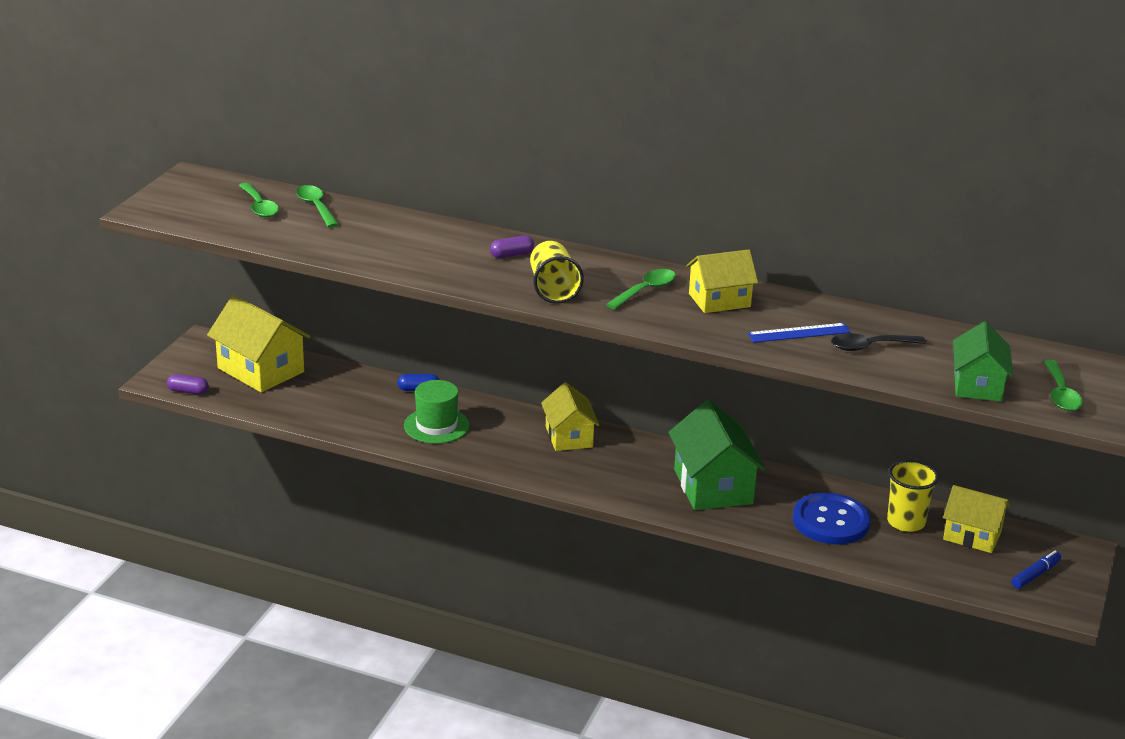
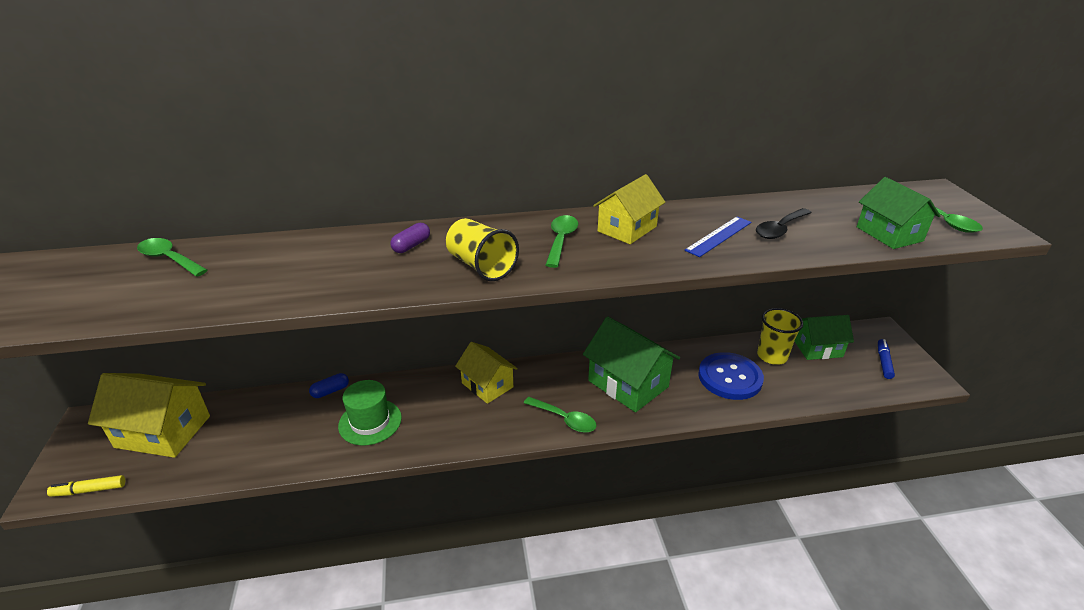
camera: 30 degrees left, 5 degrees up
(188, 391) = (89, 490): purple capsule -> yellow marker
(259, 207) = (99, 278): green spoon -> green spoon (565, 419)
(972, 535) = (817, 348): yellow house -> green house

